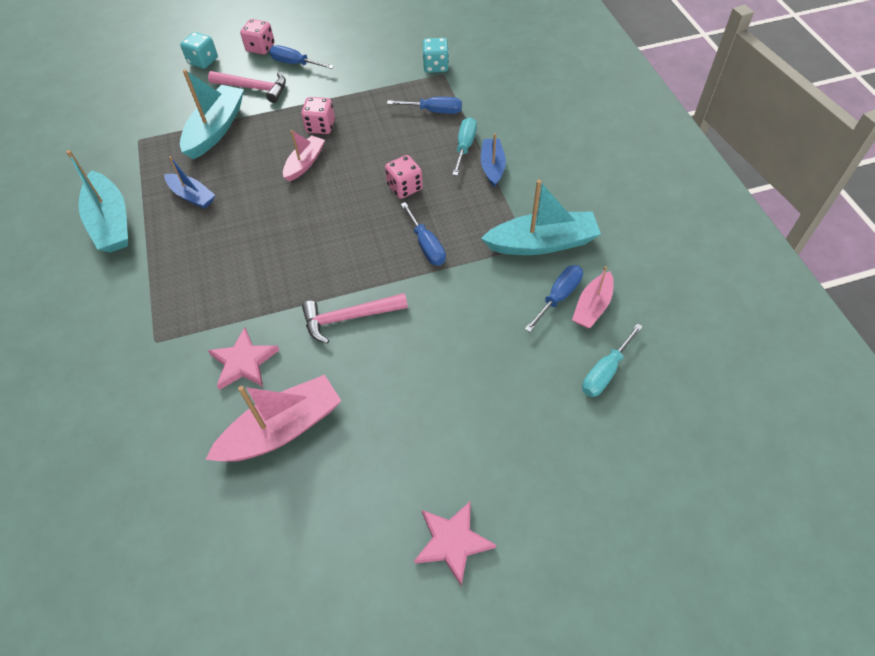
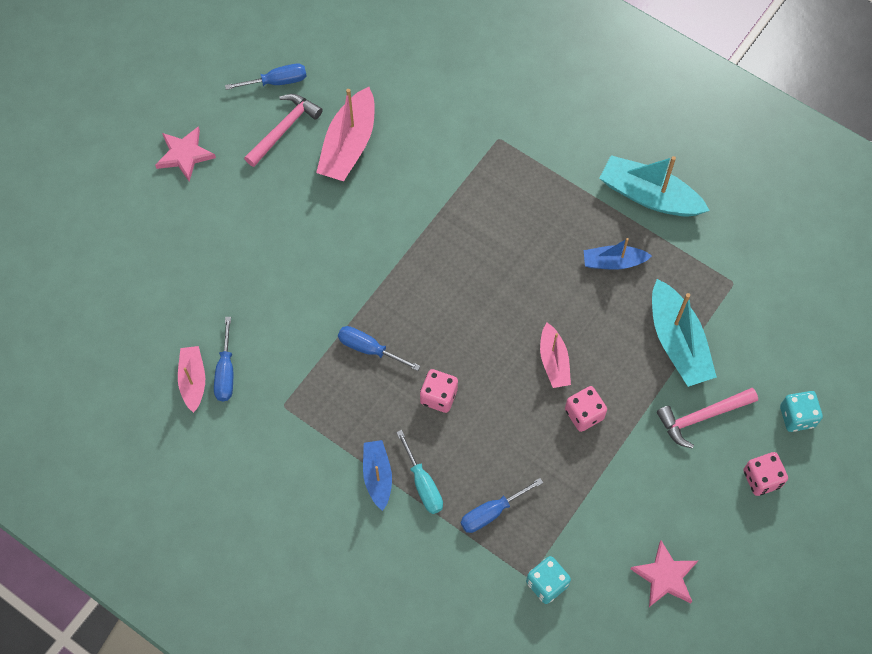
camera: 140 degrees right, 10 degrees up
(244, 362) = (420, 167): pink star -> pink star (665, 576)
(295, 64) = (699, 481): blue screwdriver -> blue screwdriver (277, 82)
(349, 318) = (375, 247): pink hammer -> pink hammer (284, 129)
(492, 167) = (377, 476): blue boat -> blue boat turned 150 degrees counterclockwise
(542, 243) = (273, 417): turquoise boat -> none
(605, 372) = (152, 330): turquoise screwdriver -> none

